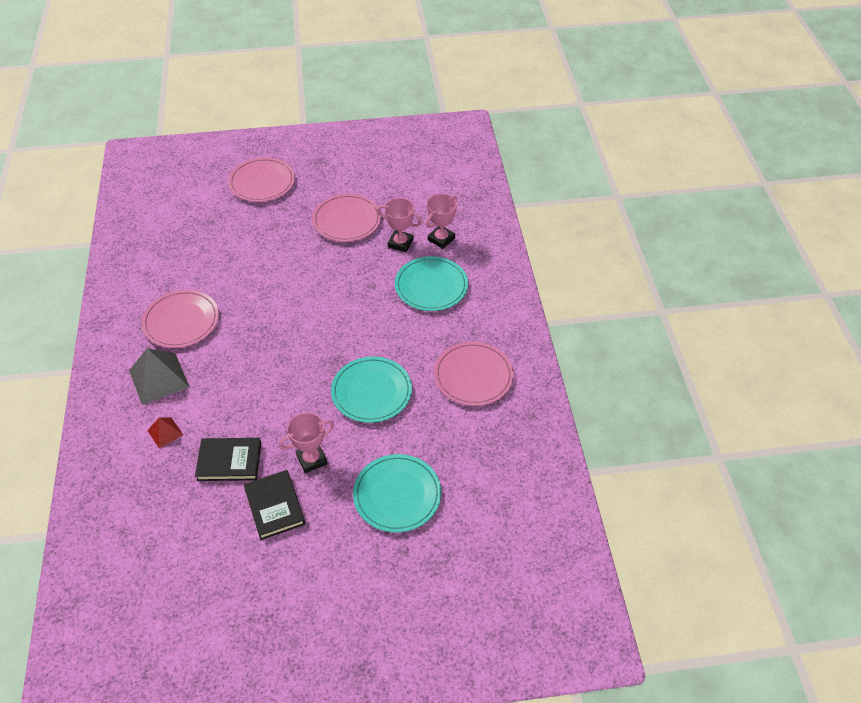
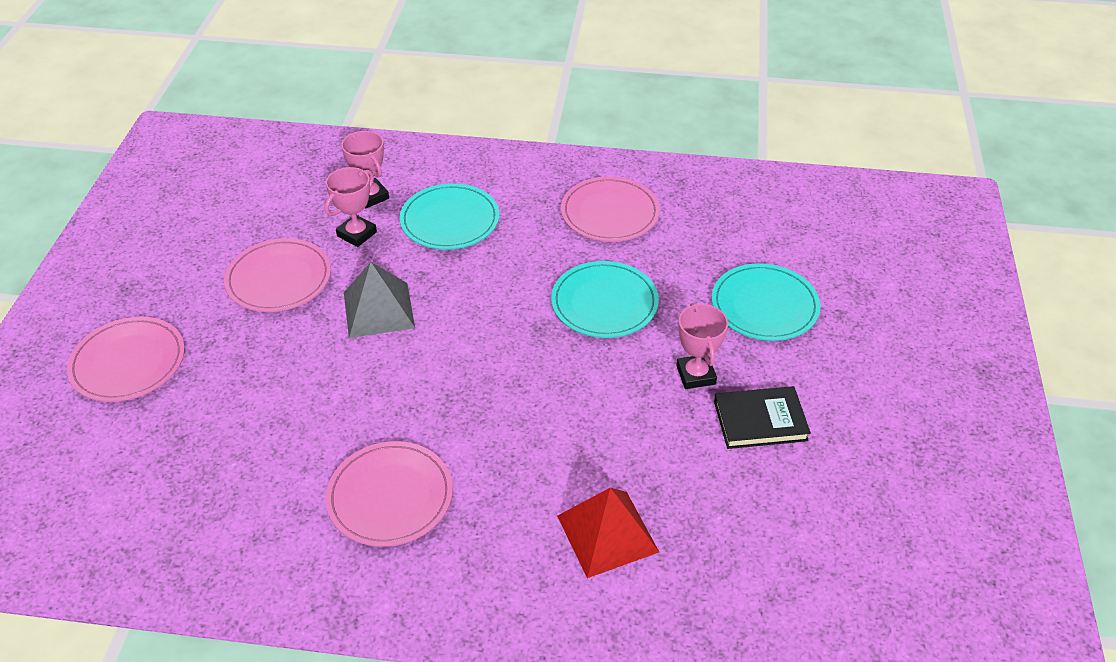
camera: 75 degrees left, 5 degrees down
(159, 378) = (499, 534): grey pyramid -> grey pyramid (379, 310)
(165, 432) = (607, 533): red pyramid -> red pyramid, size x1.89
(229, 461) = (678, 461): black book -> none

